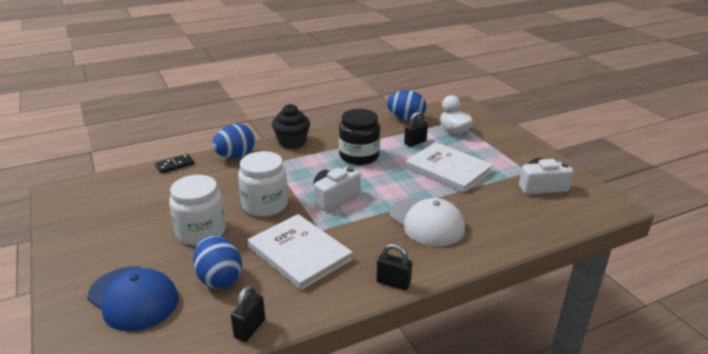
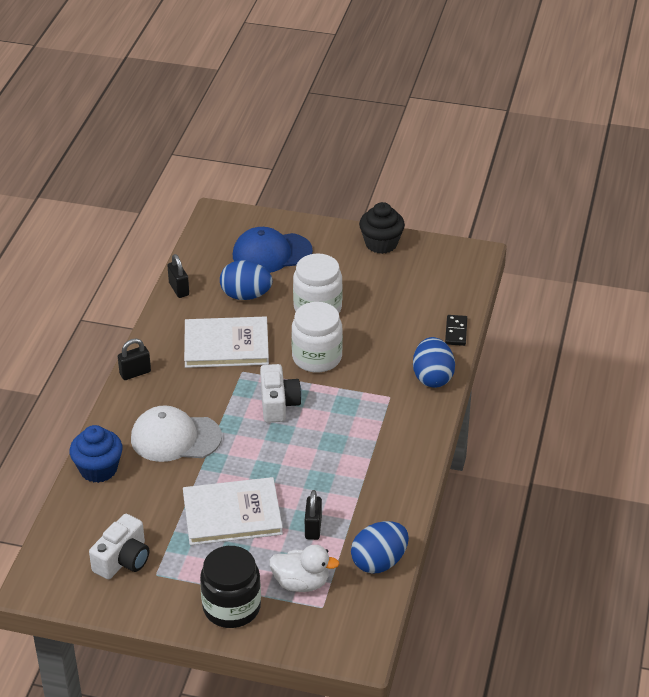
camera: 130 degrees right, 10 degrees up
(292, 142) = (421, 431): black cupcake -> black cupcake (381, 244)
(359, 156) = (334, 464): black jar -> black jar (231, 607)
(504, 238) = (98, 469): none -> blue cupcake

